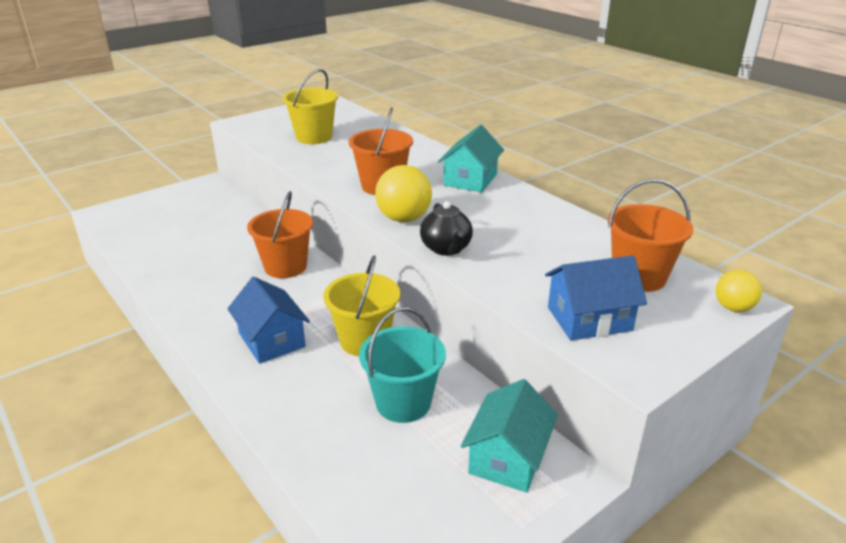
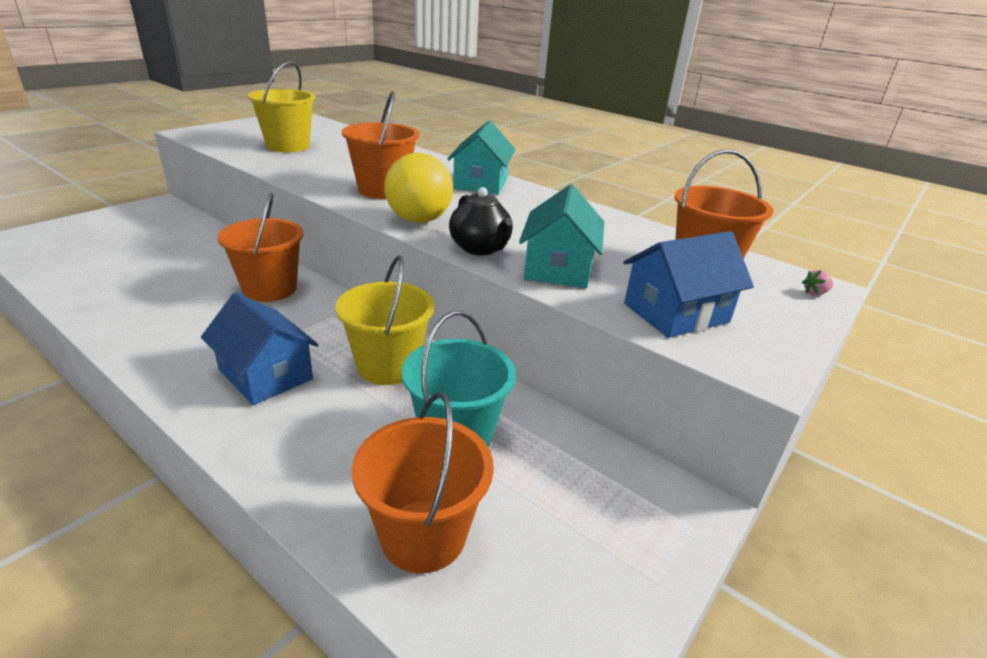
camera: 15 degrees left, 0 degrees up
(360, 471) = (423, 535): none -> orange bucket
(507, 457) = (605, 491): turquoise house -> turquoise house (558, 268)
(733, 308) = (815, 293): yellow ball -> pink strawberry

